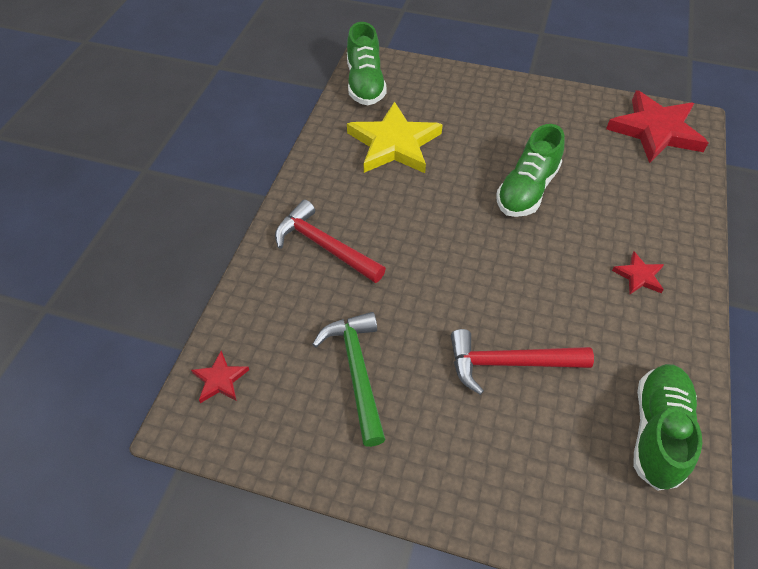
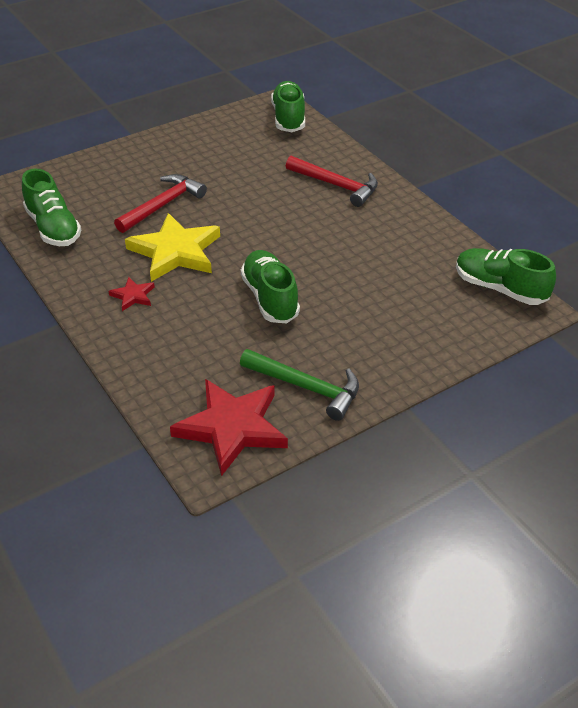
camera: 130 degrees right, 10 degrees down
(220, 379) = (288, 118): red star -> green shoe
(324, 246) = (336, 185): red hammer -> red hammer turned 45 degrees clockwise
(357, 372) = (233, 156): green hammer -> green hammer (306, 387)
(394, 144) = (401, 263): yellow star -> yellow star (175, 252)

